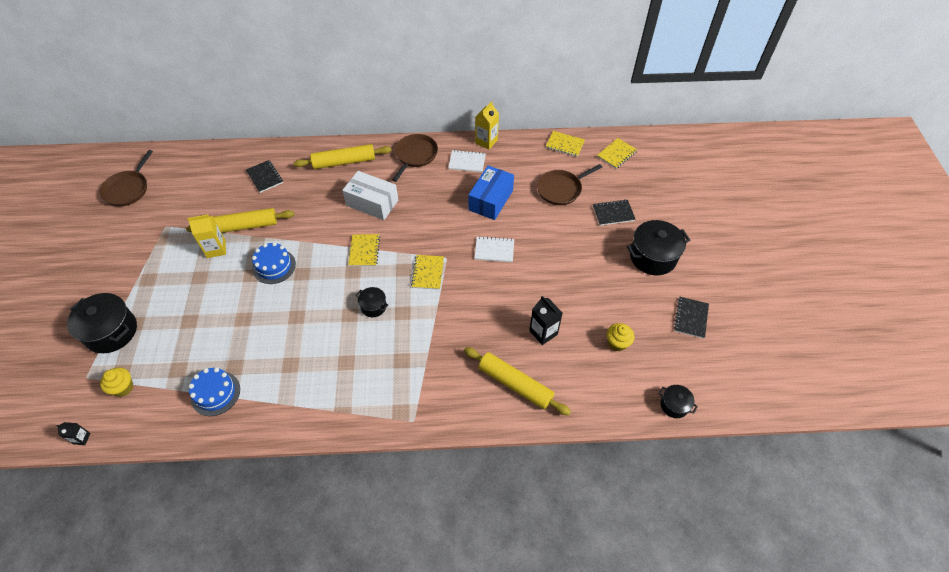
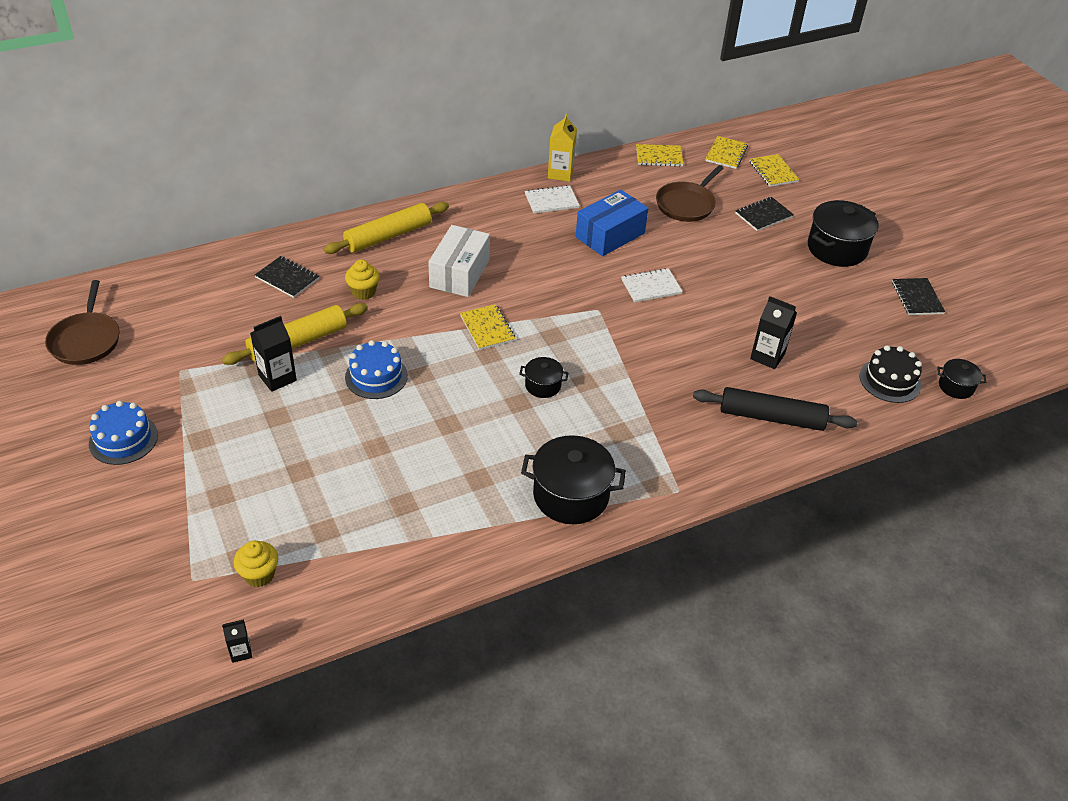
camera: 25 degrees left, 10 degrees down
(111, 331) = (191, 515): black pot -> black pot (571, 495)
(215, 393) = (399, 540): blue cake -> blue cake (123, 439)
(216, 249) = (277, 378): yellow carton -> black carton
(372, 203) = (460, 273): white box -> white box turned 75 degrees counterclockwise
(415, 155) = (479, 208): brown pan -> none
(428, 273) = (586, 331): yellow notebook -> yellow notebook (773, 172)
(490, 200) = (610, 235): blue box -> blue box turned 45 degrees clockwise
(515, 384) = (771, 417): yellow rolling pin -> black rolling pin
(617, 343) = (856, 344): yellow cupcake -> yellow cupcake (363, 292)
(624, 383) = (890, 380): none -> black cake

